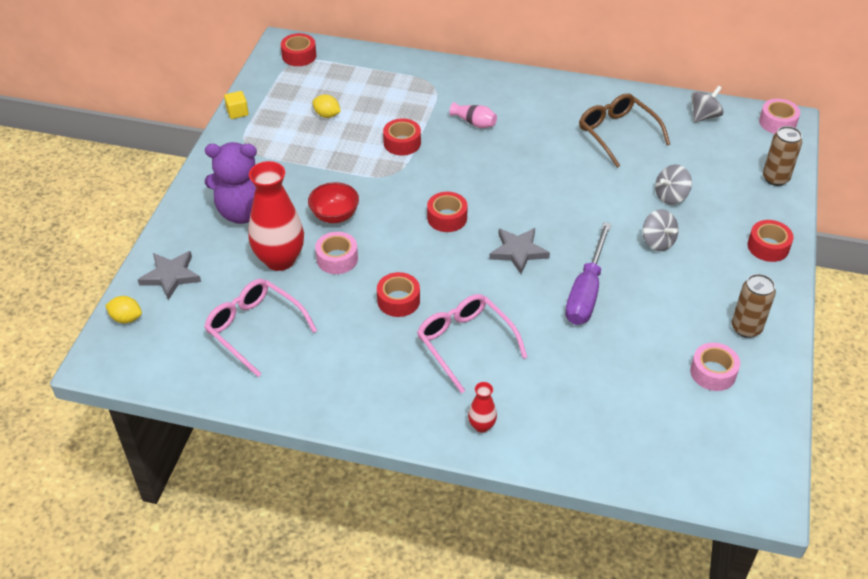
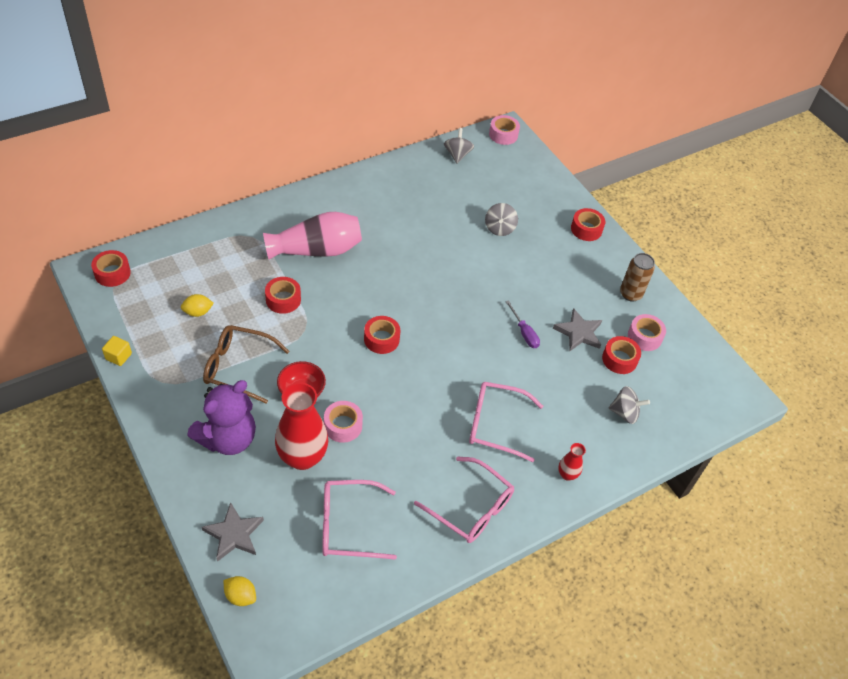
camera: 50 degrees left, 5 degrees up
(126, 318) = (240, 596): yellow lemon -> yellow lemon turned 60 degrees clockwise
(364, 387) = (471, 507): none -> pink glasses
(398, 300) = (420, 426): red tape -> red tape (619, 359)
(474, 122) = (316, 250): pink vase -> pink vase, size x2.16
(518, 251) = (454, 332): grey star -> grey star (579, 332)
(586, 292) = (524, 333): purple screwdriver -> purple screwdriver, size x0.54
(617, 134) = (420, 201): brown glasses -> brown glasses (239, 367)
(657, 242) = (526, 267): grey spinning top -> grey spinning top (624, 413)
(775, 178) = (542, 177): brown can -> none

